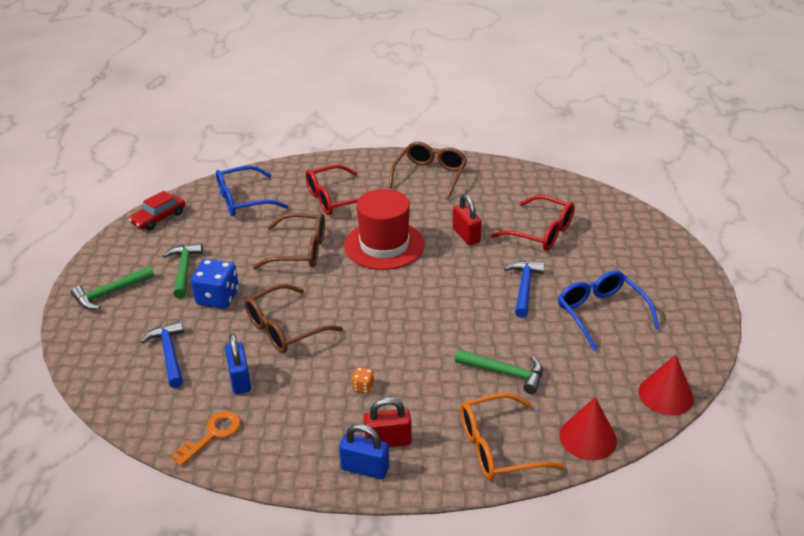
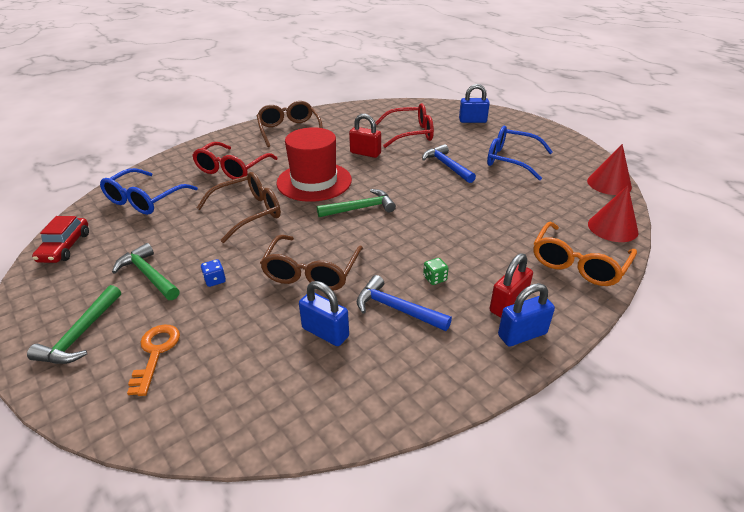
camera: 40 degrees left, 0 degrees up
(169, 354) = (223, 351): blue hammer -> blue hammer (396, 309)
(212, 435) = (363, 394): orange key -> orange key (155, 353)
(218, 298) = (215, 280): blue dice -> blue dice, size x0.47
(363, 387) = (435, 278): orange dice -> green dice
(505, 373) = (511, 218): green hammer -> green hammer (360, 208)
(632, 246) = (472, 121): none -> blue padlock

